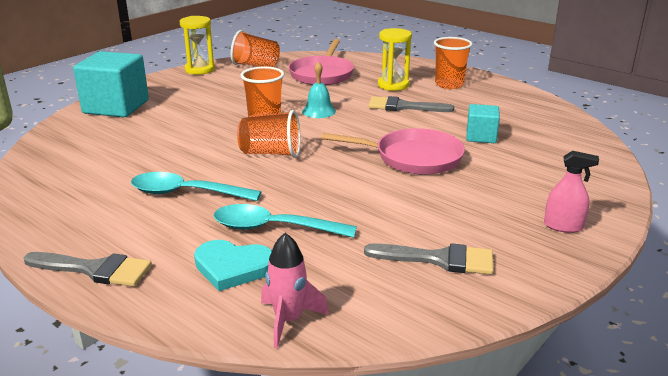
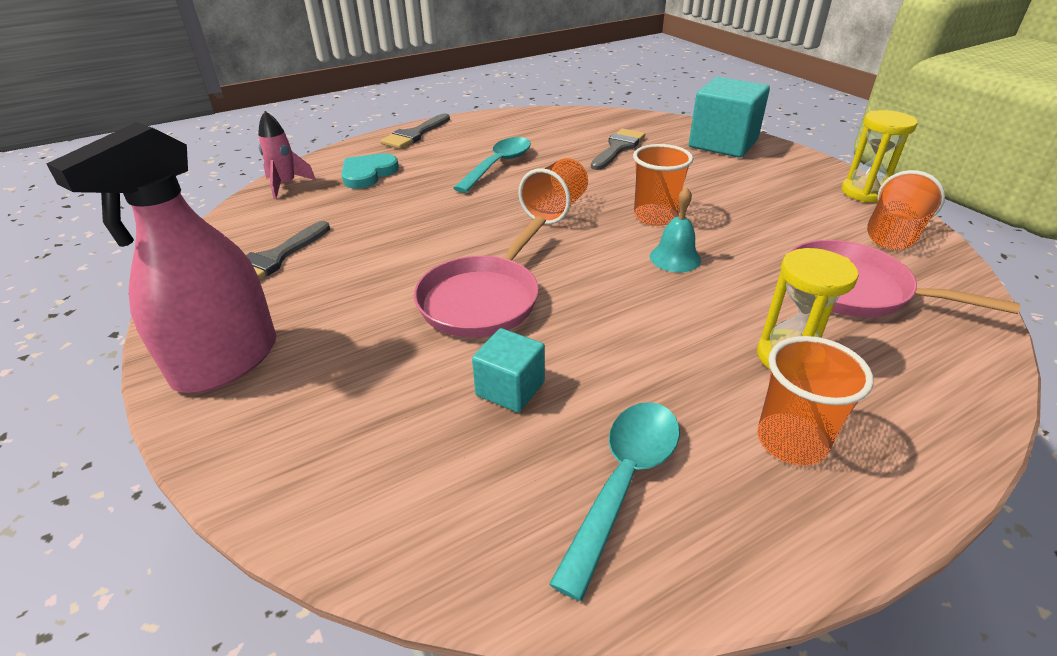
camera: 110 degrees right, 10 degrees up
(273, 228) = (405, 194): turquoise spoon -> turquoise spoon (624, 482)
(403, 107) = (672, 340): grey brush -> grey brush (618, 148)
(563, 226) = (227, 361): pink spray bottle -> pink spray bottle, size x2.19

